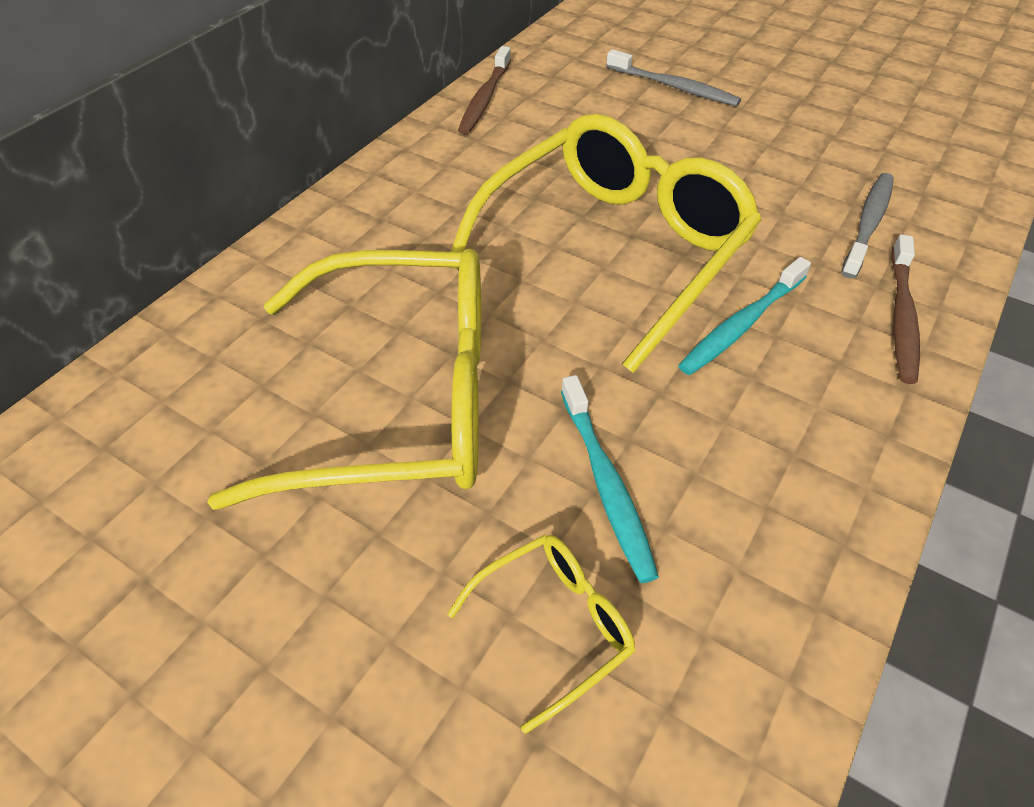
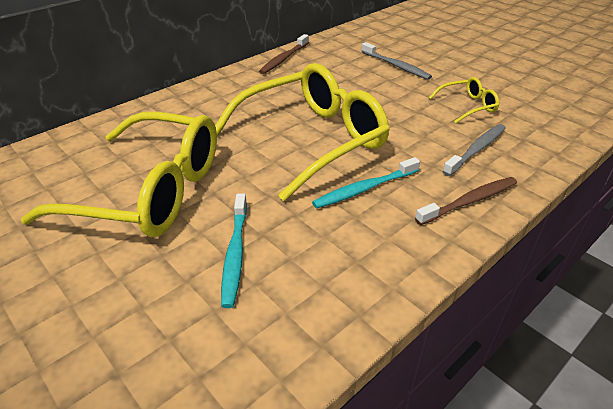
camera: 15 degrees right, 10 degrees down
(554, 625) = (162, 318): yellow glasses -> yellow glasses (467, 106)
(901, 316) = (469, 201): brown toothbrush -> brown toothbrush turned 150 degrees counterclockwise

